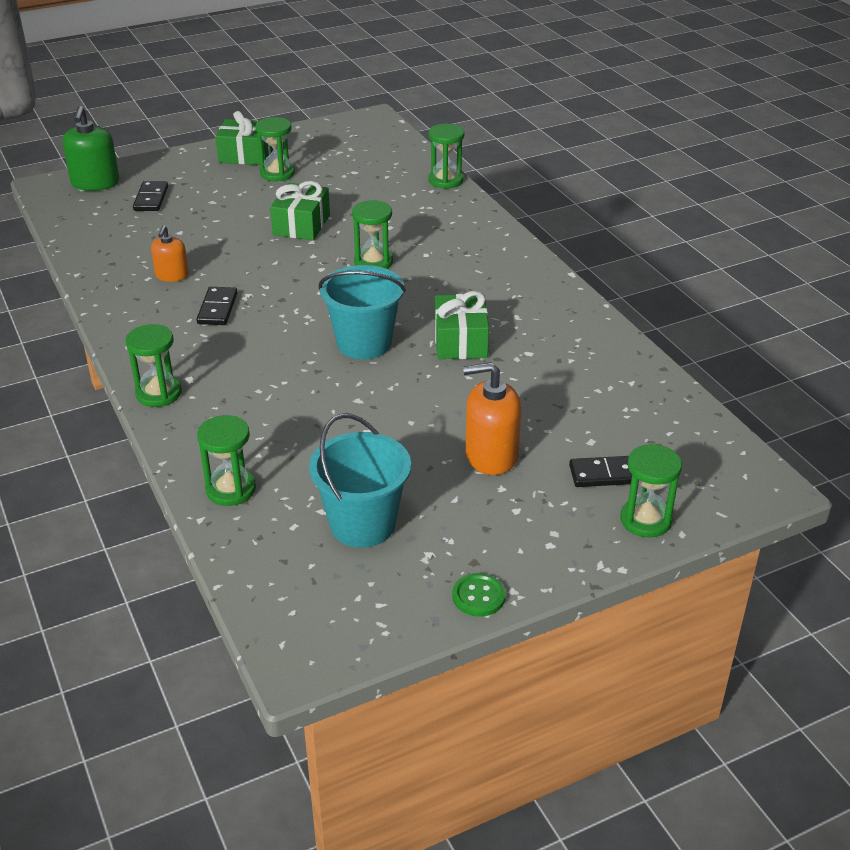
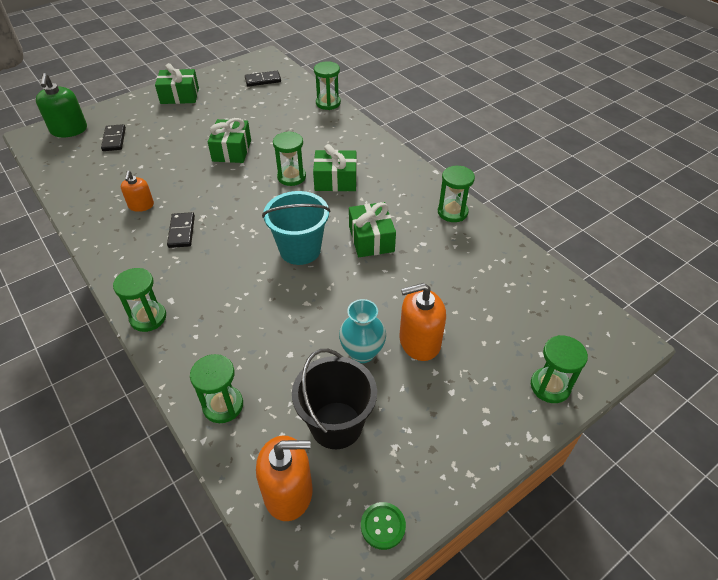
camera: 10 degrees left, 10 degrees up
(277, 173) = (205, 109): green hourglass -> green hourglass (452, 212)
(289, 579) = (288, 492): none -> orange soap dispenser
(362, 524) = (336, 425): turquoise bucket -> black bucket
(414, 458) = (362, 352): none -> turquoise vase
(431, 271) = (335, 180): none -> green gift
(478, 596) = (444, 484): green button -> green button (383, 526)
(606, 474) = (509, 347): black domino -> black domino (263, 80)

